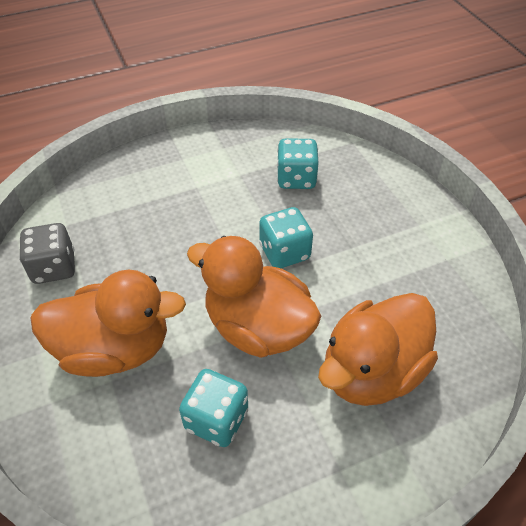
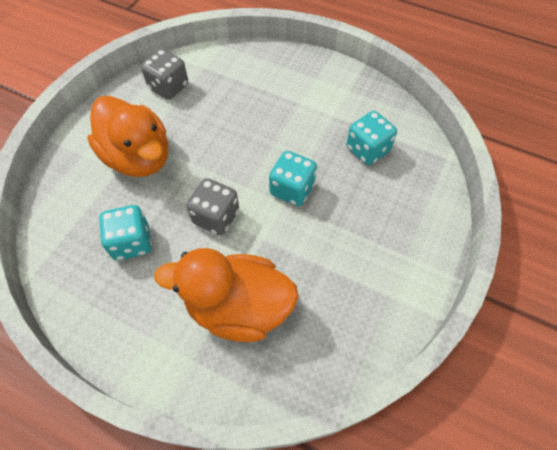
camera: 50 degrees right, 10 degrees up
(257, 327) = (216, 217): orange duck -> grey dice

